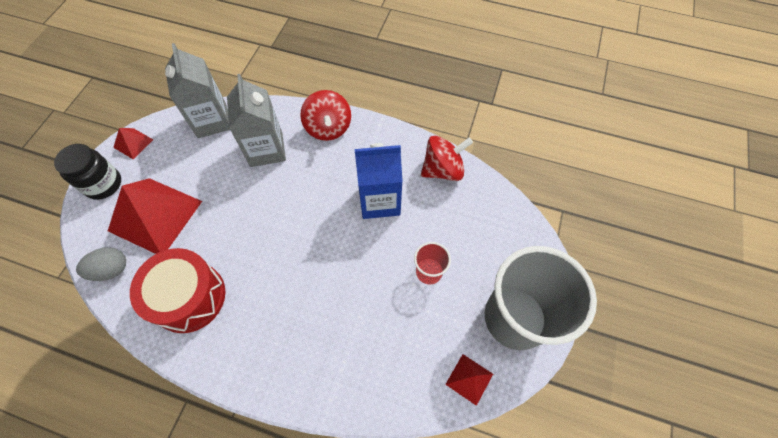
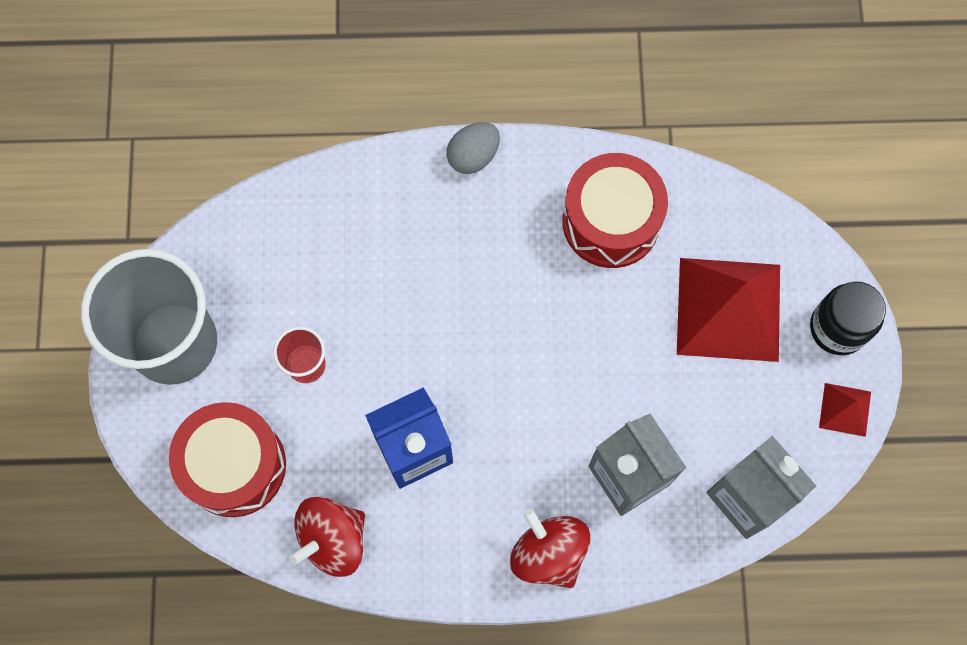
camera: 160 degrees right, 10 degrees up
(111, 270) = (735, 218): grey egg -> grey egg (473, 156)
(469, 379) = (218, 249): red pyramid -> none
(491, 226) = (234, 465): none -> red drum

